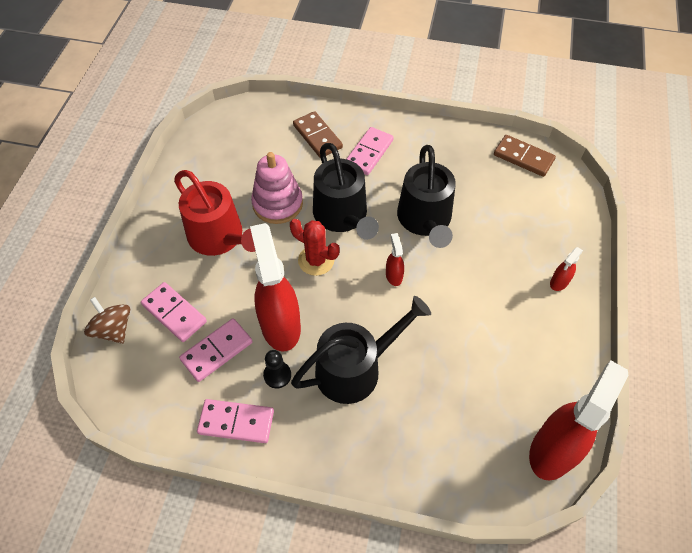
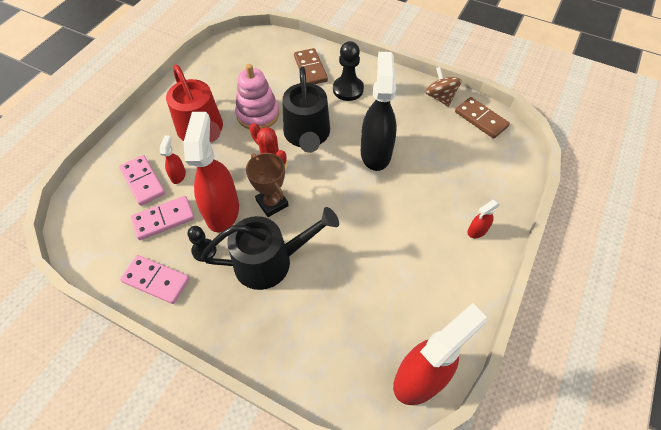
camera: 15 degrees right, 0 degrees up
(113, 329) = (92, 183): brown spinning top -> brown spinning top (440, 97)
(333, 303) = (272, 203): none -> brown trophy
(369, 153) = (348, 89): pink domino -> black pawn
(394, 275) = (332, 192): red spray bottle -> red spray bottle (178, 175)
(425, 220) = (375, 152): black watering can -> black spray bottle

